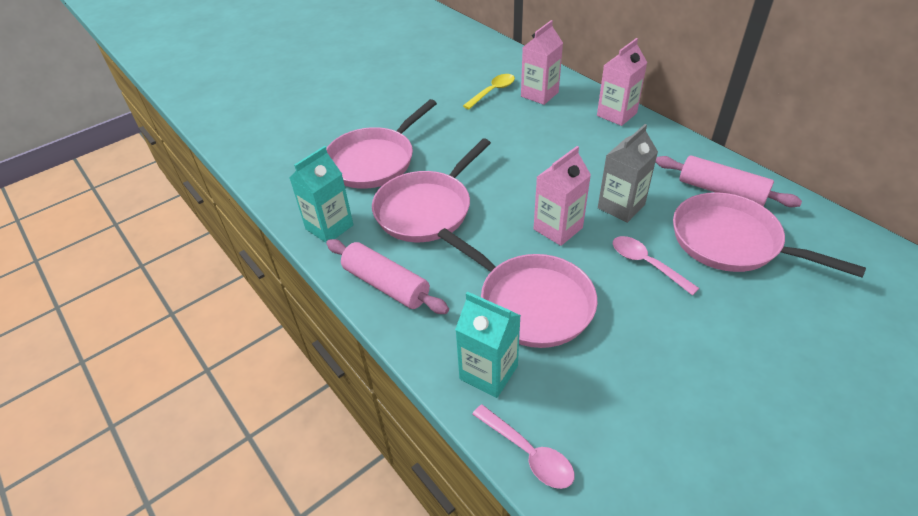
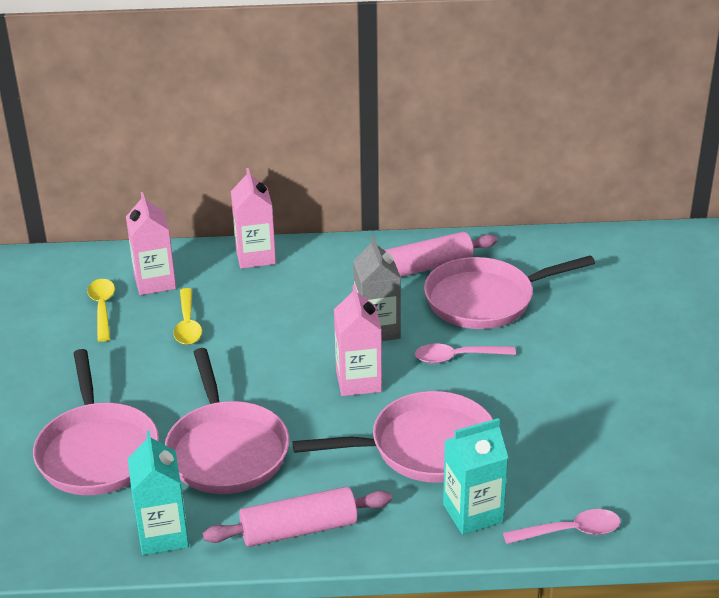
camera: 55 degrees left, 10 degrees down
(519, 127) = (188, 324): none -> yellow spoon

